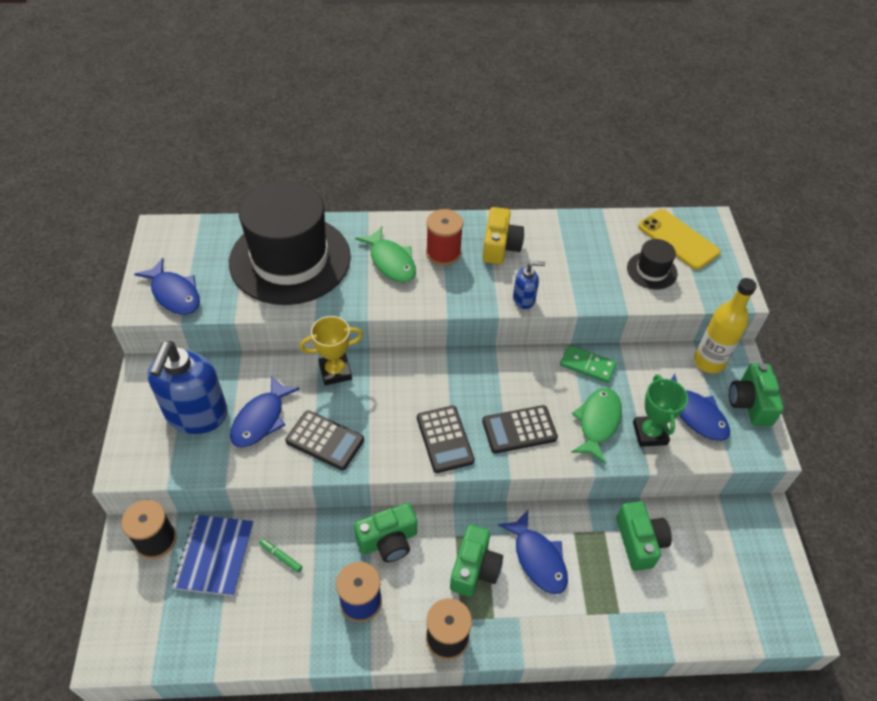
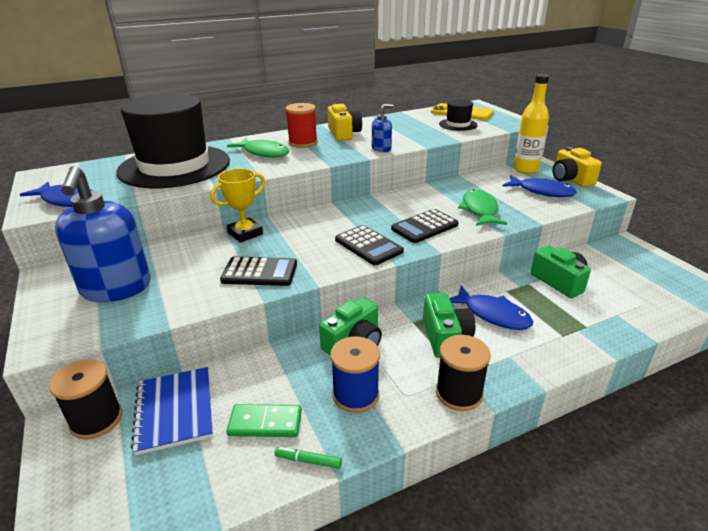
camera: 20 degrees left, 20 degrees down
(261, 419) = (188, 275): blue fish -> none
(281, 556) = (251, 388): green marker -> green marker (308, 461)
(587, 365) = (446, 188): green domino -> green domino (265, 423)
(650, 433) = (521, 206): green trophy -> none
(750, 403) = (570, 179): green camera -> yellow camera

